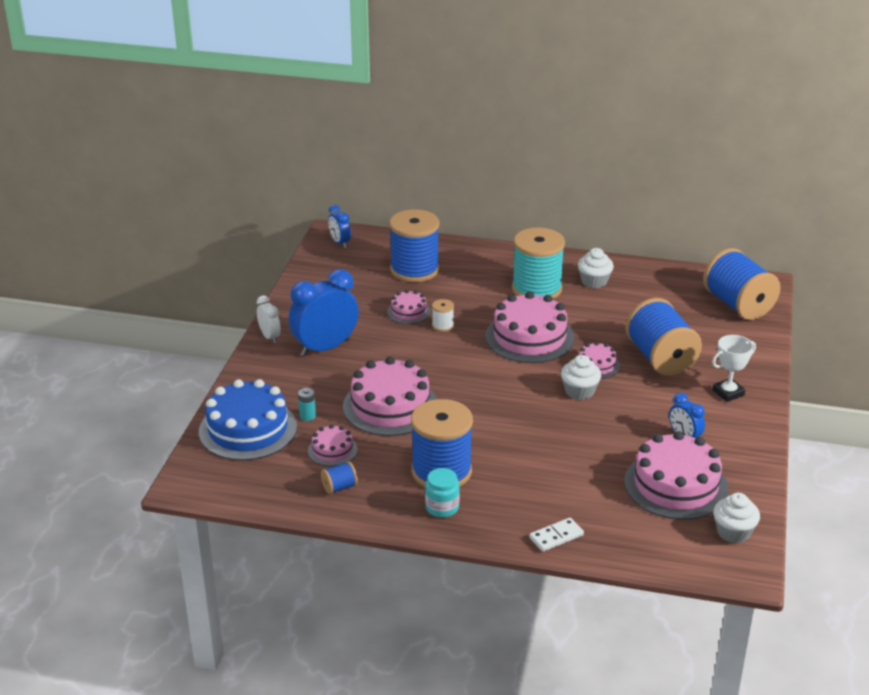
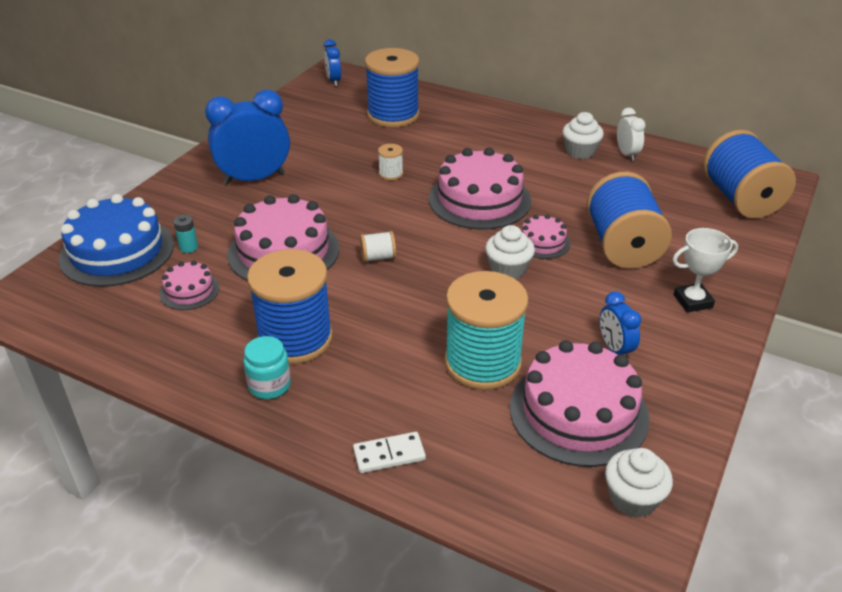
camera: 15 degrees right, 5 degrees up
(270, 337) = (206, 159): white clock -> white clock (627, 154)
(339, 487) = (168, 336): blue spool -> none
(408, 311) = (363, 155): pink cake -> none
(471, 398) = (378, 257): none -> white spool
(536, 289) = (512, 151): turquoise spool -> turquoise spool (482, 363)

